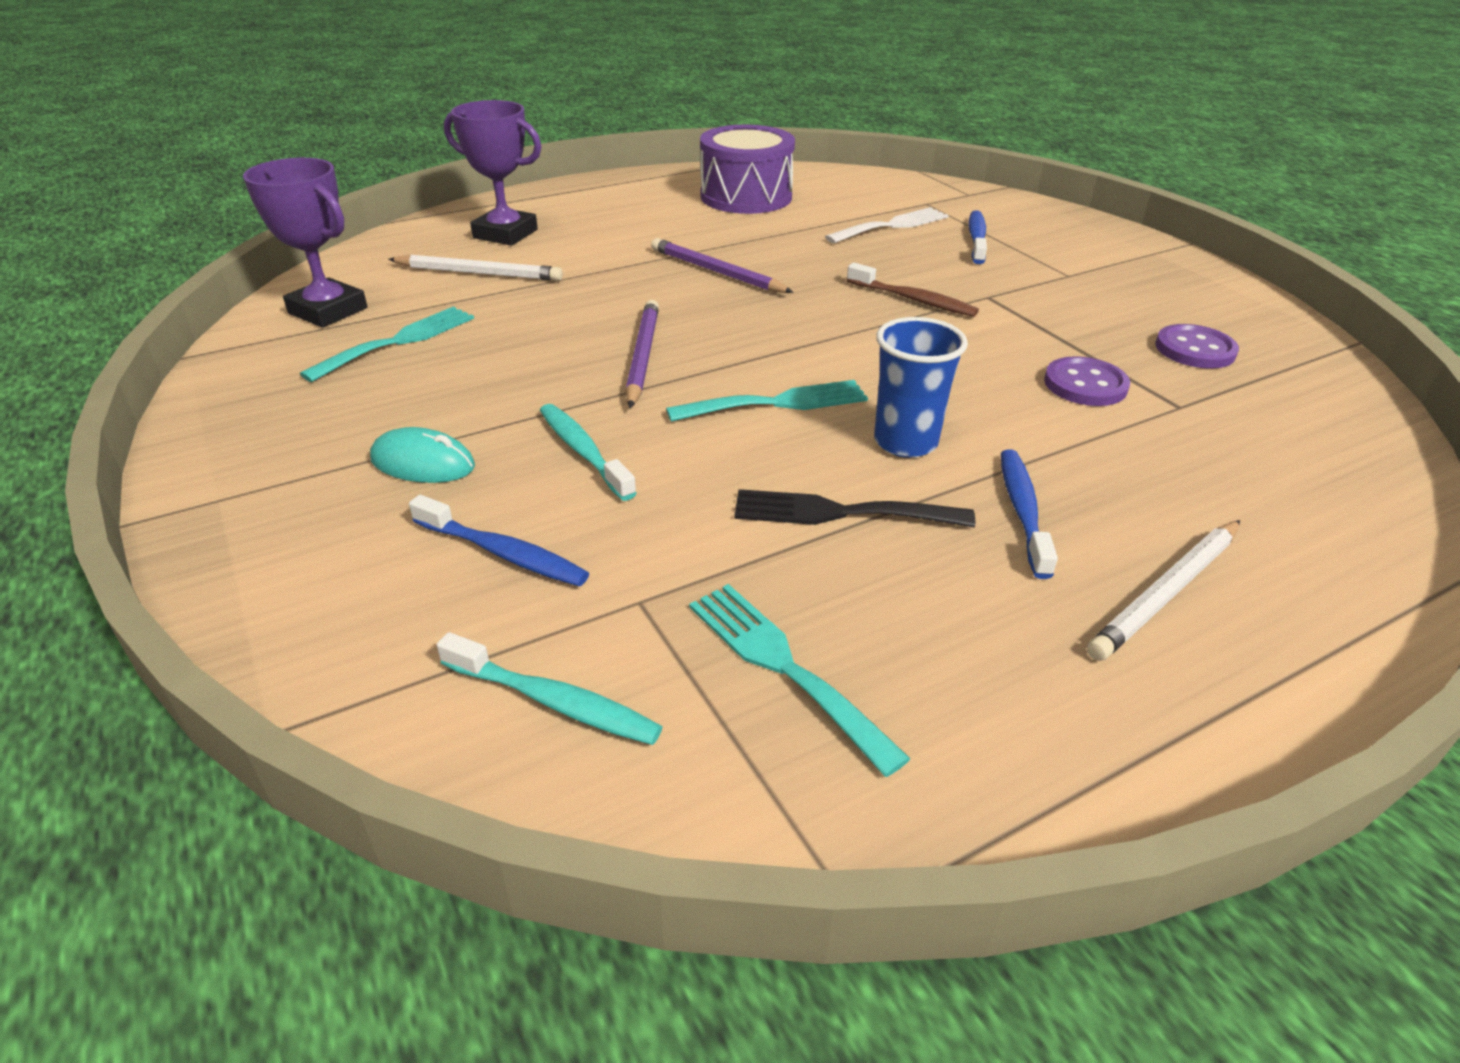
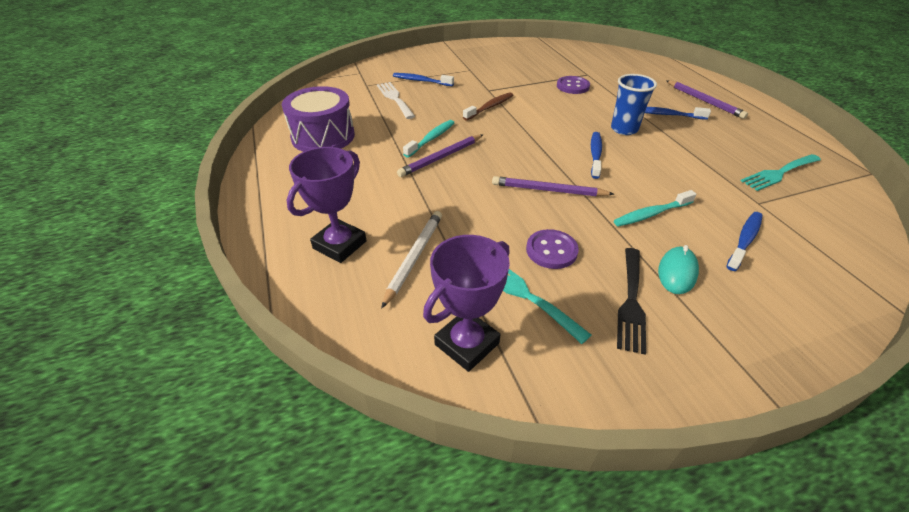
camera: 80 degrees left, 5 degrees up
(554, 701) = (828, 226): turquoise toothbrush -> turquoise toothbrush (431, 139)
(777, 403) = (595, 155): turquoise fork -> blue toothbrush
(840, 512) = (680, 150): black fork -> black fork (631, 302)
(1166, 592) = (704, 101): white pencil -> purple pencil
(1195, 349) = (543, 62): purple button -> purple button (551, 250)

